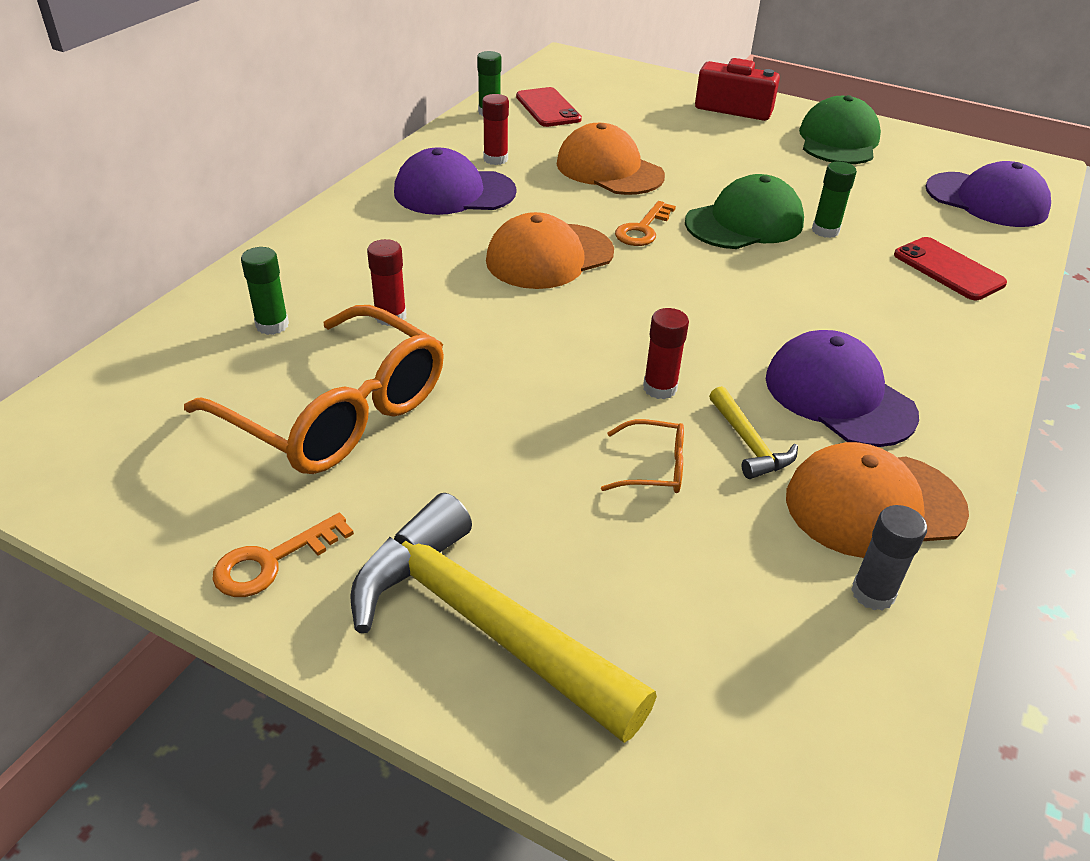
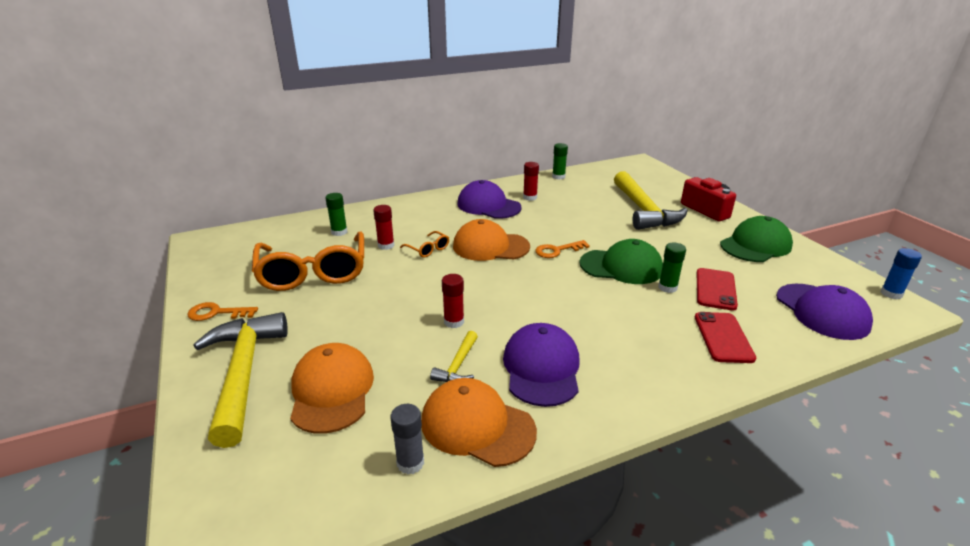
camera: 40 degrees right, 10 degrees down
(548, 108) = (592, 182): red phone -> red phone (715, 289)
(609, 169) = (582, 218): orange cap -> orange cap (332, 391)
(653, 467) = (398, 352): orange glasses -> orange glasses (428, 249)
(666, 132) = (643, 210): none -> yellow hammer
(1012, 156) = (891, 294): none -> blue glue stick

